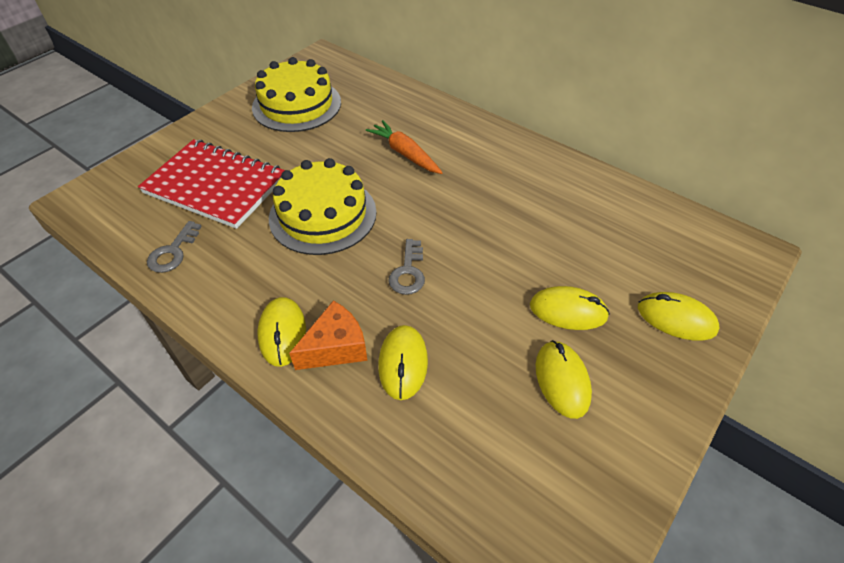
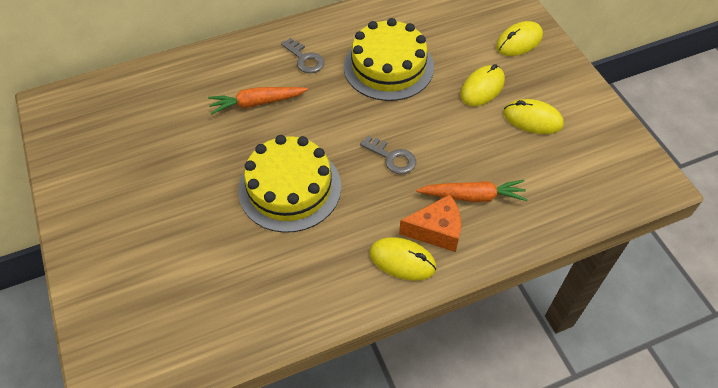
camera: 60 degrees left, 5 degrees up
(173, 252) = (255, 316): grey key -> grey key (305, 59)
(215, 185) = (187, 257): red notebook -> none
(297, 105) = (116, 152): yellow cake -> yellow cake (388, 66)
(336, 347) = (436, 231): orange cheese -> orange cheese turned 90 degrees clockwise
(403, 363) = (473, 196): yellow mouse -> orange carrot

